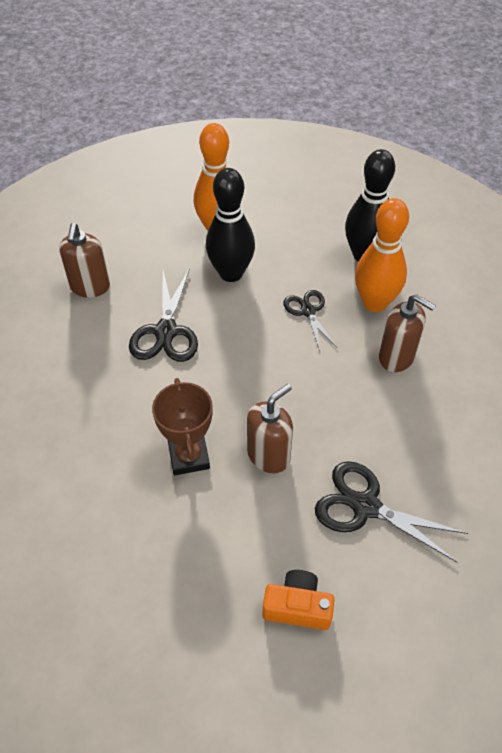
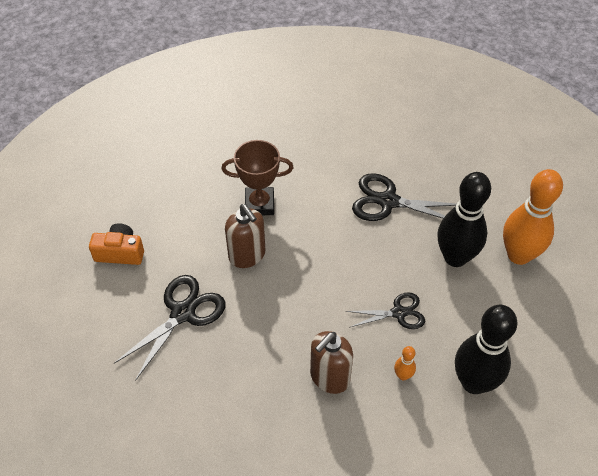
camera: 100 degrees right, 0 degrees up
(90, 287) = (446, 154): brown soap dispenser -> none
(297, 607) = (120, 252): orange camera -> orange camera turned 105 degrees counterclockwise
(375, 303) = (403, 375): orange bowling pin -> orange bowling pin, size x0.41

